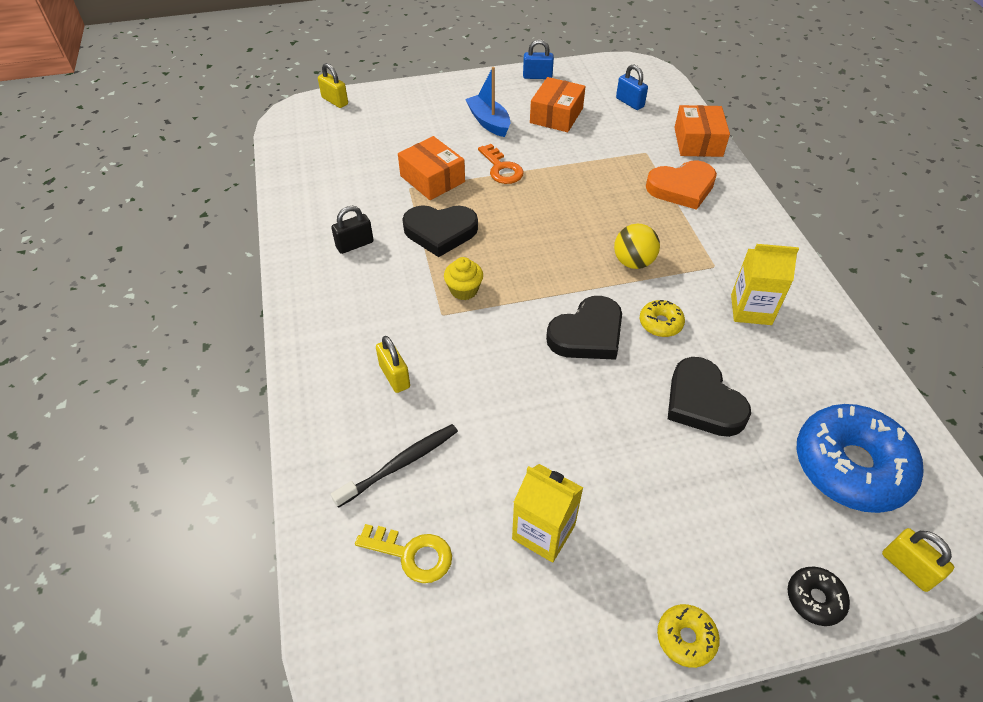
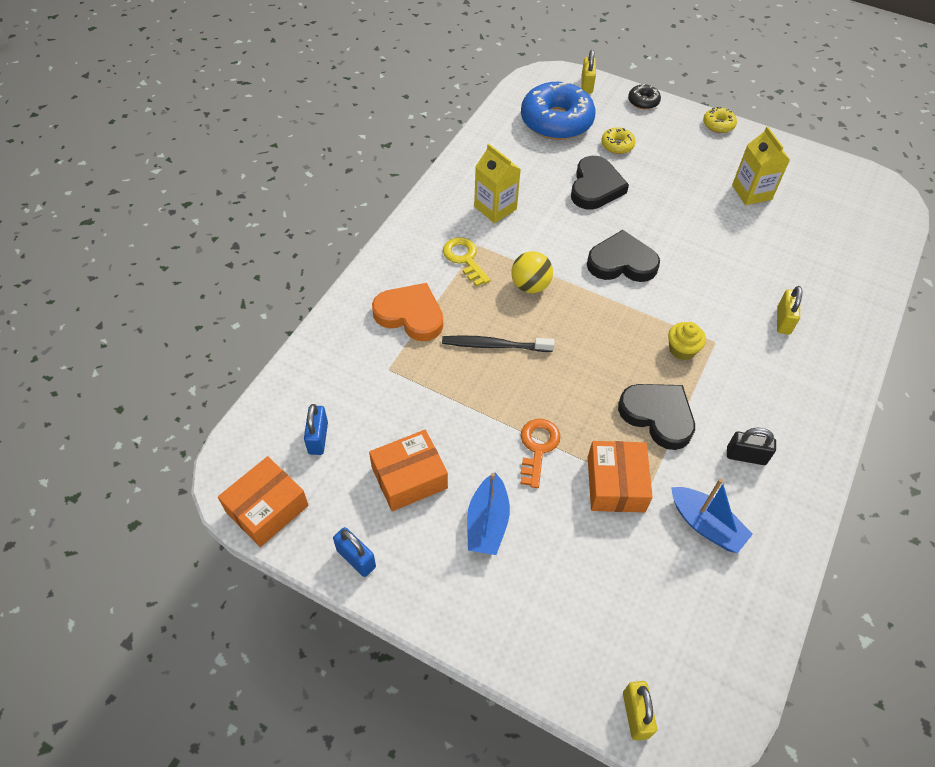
camera: 140 degrees left, 5 degrees up
(355, 191) = (705, 525): none -> blue boat
(400, 464) = (813, 268): black toothbrush -> black toothbrush (494, 345)
(412, 554) = (834, 225): yellow key -> yellow key (464, 259)
(660, 323) = (565, 238): yellow donut -> yellow donut (617, 145)
(698, 142) = (330, 346): orange box -> orange box (267, 508)

